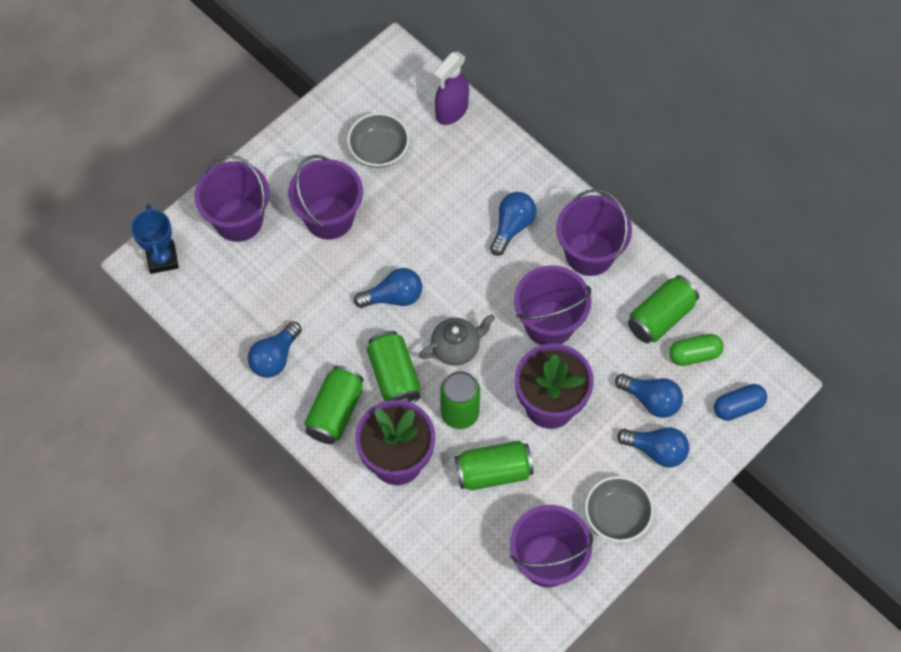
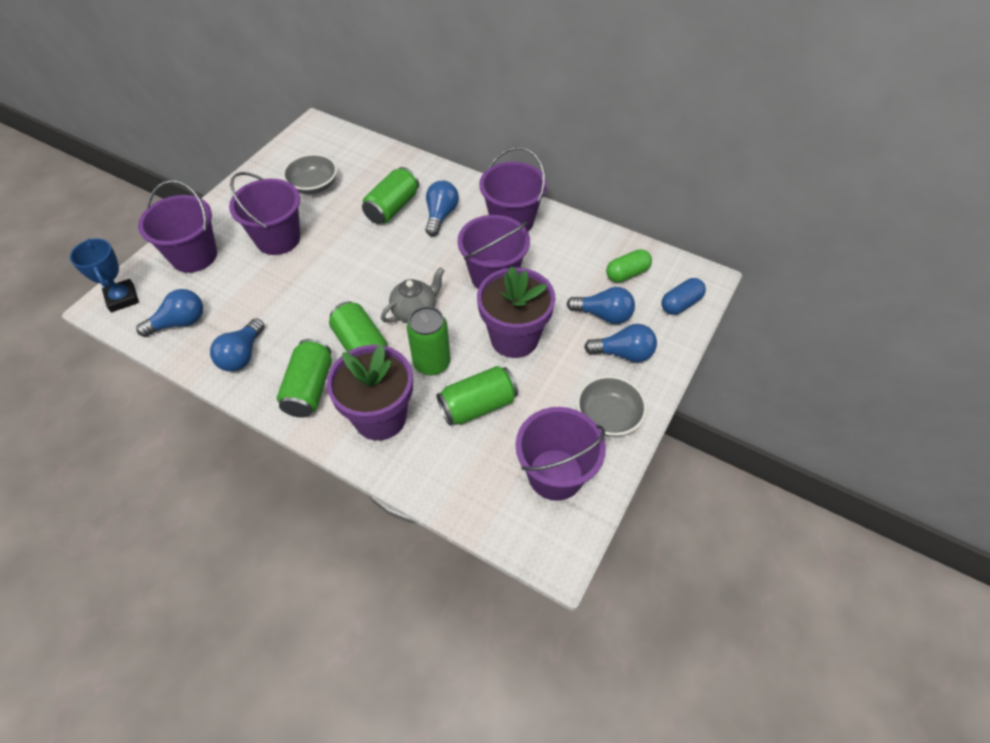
camera: 15 degrees left, 10 degrees down
(393, 297) = (348, 285): blue light bulb -> blue light bulb (180, 322)
(451, 111) = (369, 151): purple spray bottle -> none
(660, 317) = (588, 253): green can -> green can (392, 207)

